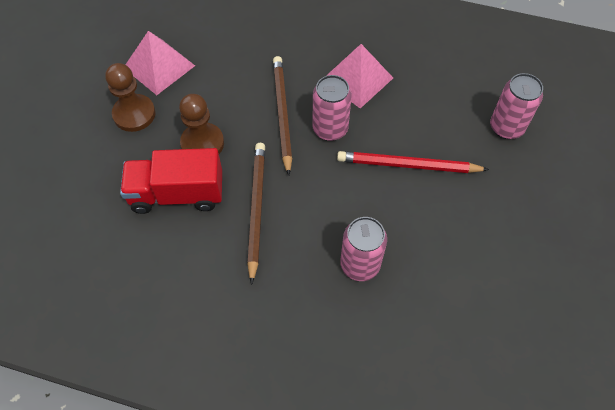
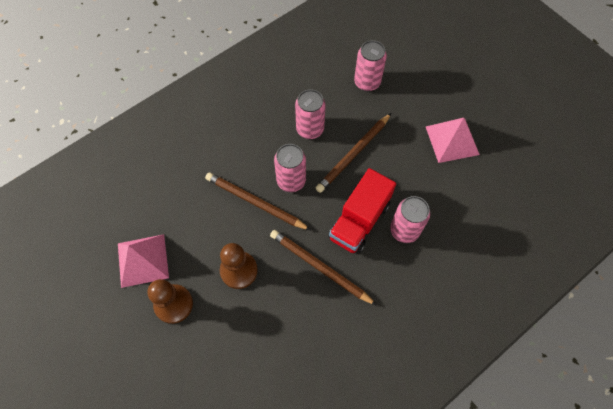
camera: 55 degrees left, 5 degrees up
(177, 194) = (269, 313): red truck -> red truck (359, 221)
(357, 79) = (264, 137): pink pyramid -> pink pyramid (452, 140)
(401, 110) = (310, 129): none -> pink can
(408, 165) = (353, 154): red pencil -> brown pencil

